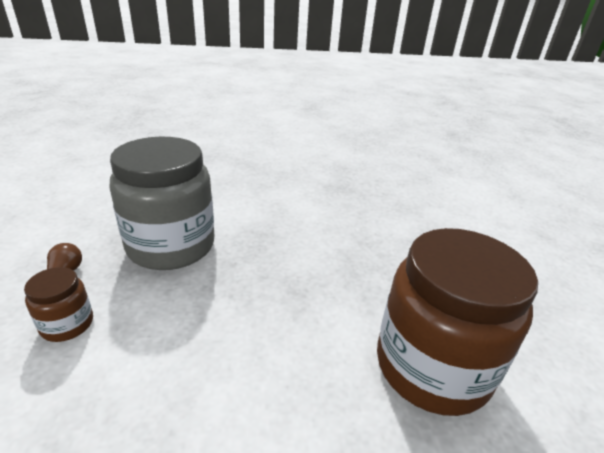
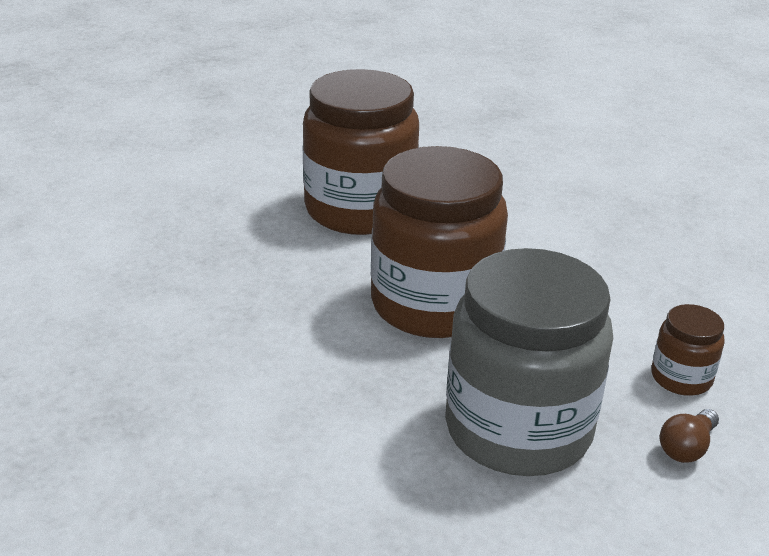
camera: 140 degrees left, 0 degrees up
(278, 299) = (433, 305): none -> brown jar

